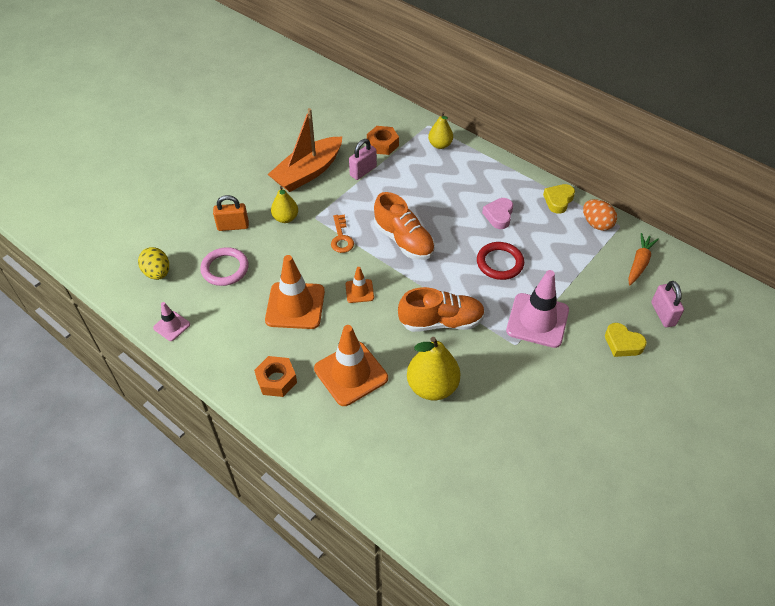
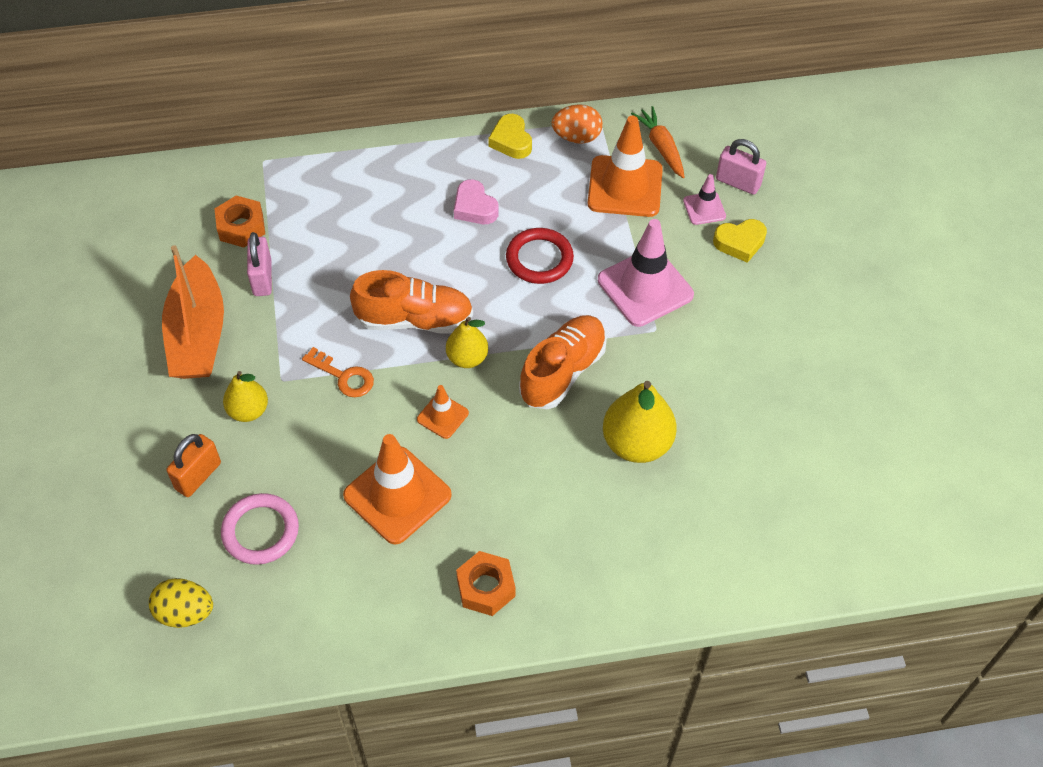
camera: 50 degrees left, 5 degrees up
(172, 326) = (292, 650): pink traffic cone -> pink traffic cone (704, 208)
(351, 373) = (548, 507): orange traffic cone -> orange traffic cone (625, 187)
(440, 145) = (308, 175): yellow pear -> yellow pear (467, 358)

